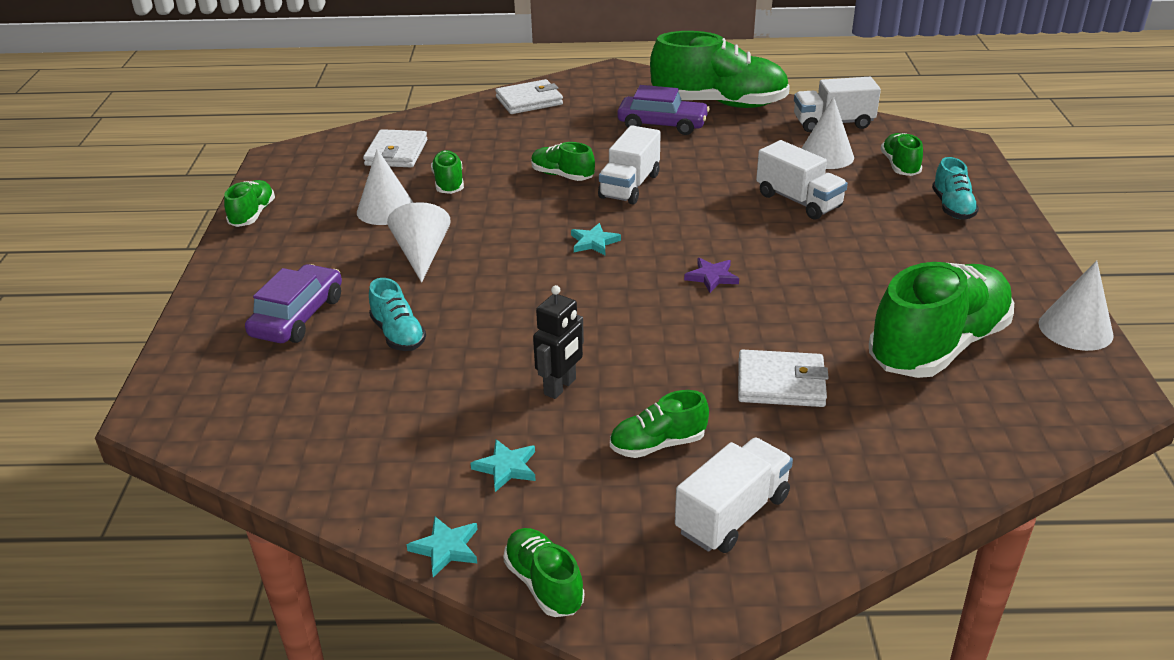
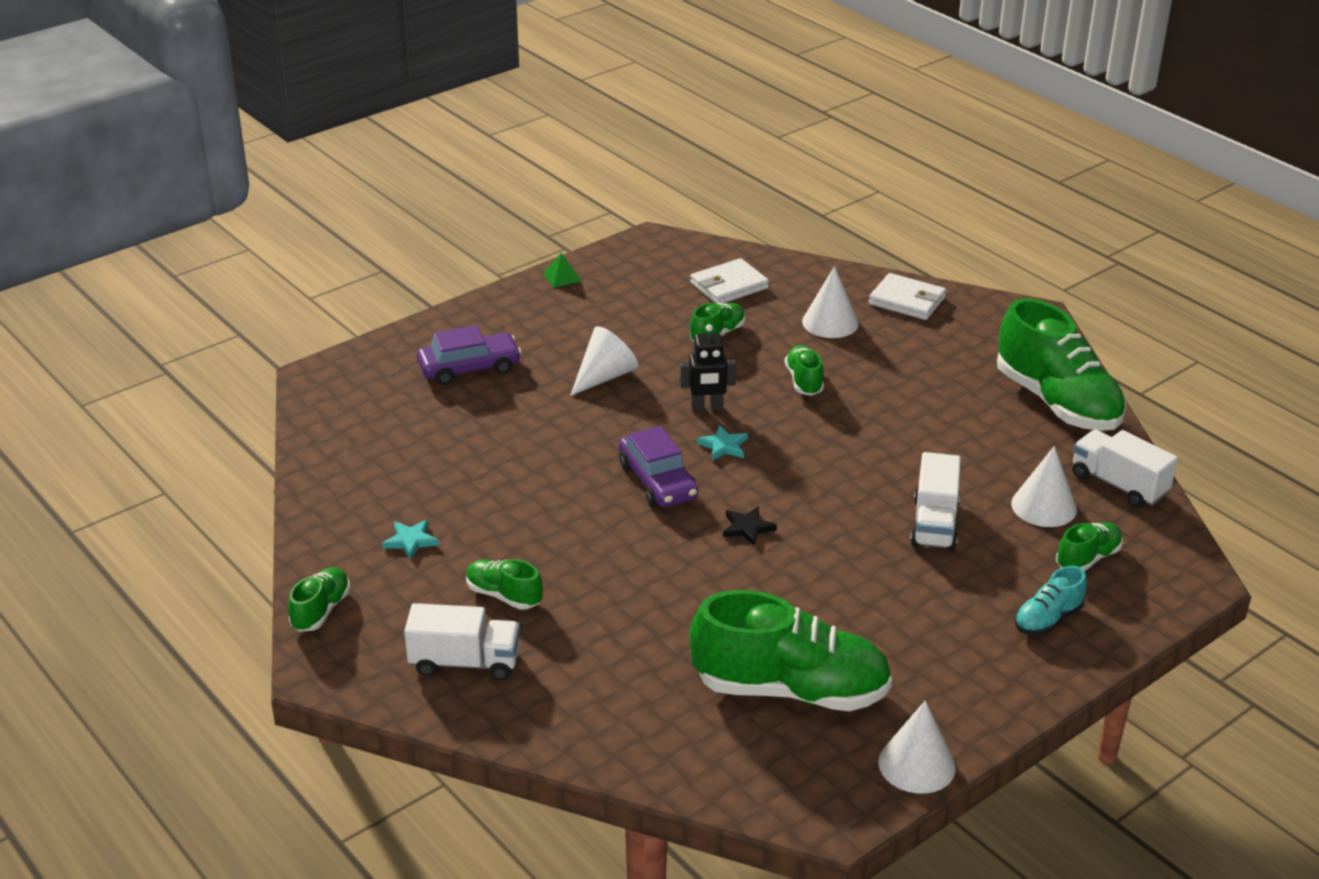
camera: 50 degrees right, 0 degrees up
(252, 215) = (562, 277): green shoe -> green pyramid
(386, 210) = (642, 327): white cone -> white cone (830, 322)
(398, 334) = (498, 420): turquoise shoe -> none
(446, 548) = (314, 555): turquoise star -> none
(560, 387) = (519, 521): black robot -> black robot (707, 408)
(629, 186) = (834, 422): white truck -> none
(662, 124) = (968, 389): purple car -> purple car (657, 481)
(712, 277) = (747, 528): purple star -> black star
(781, 383) = (641, 624): white wallet -> none

